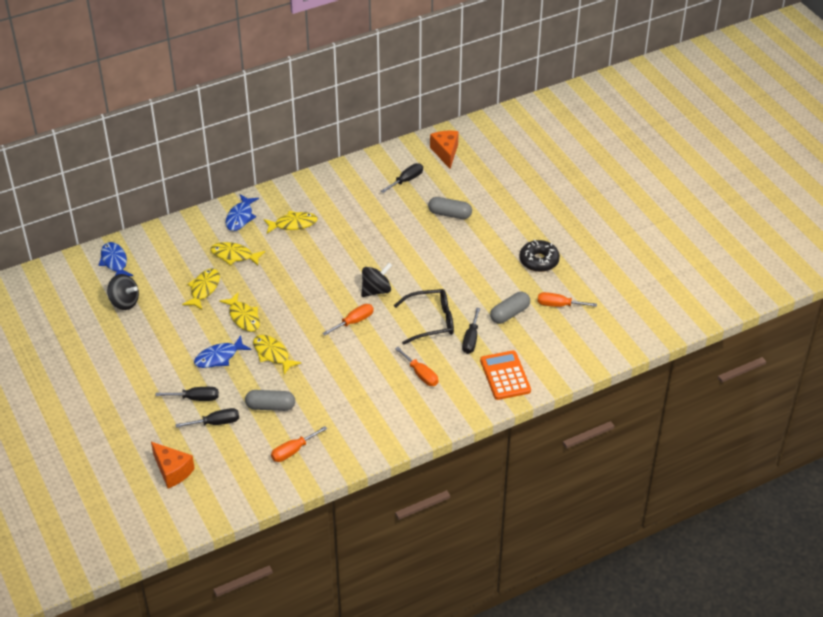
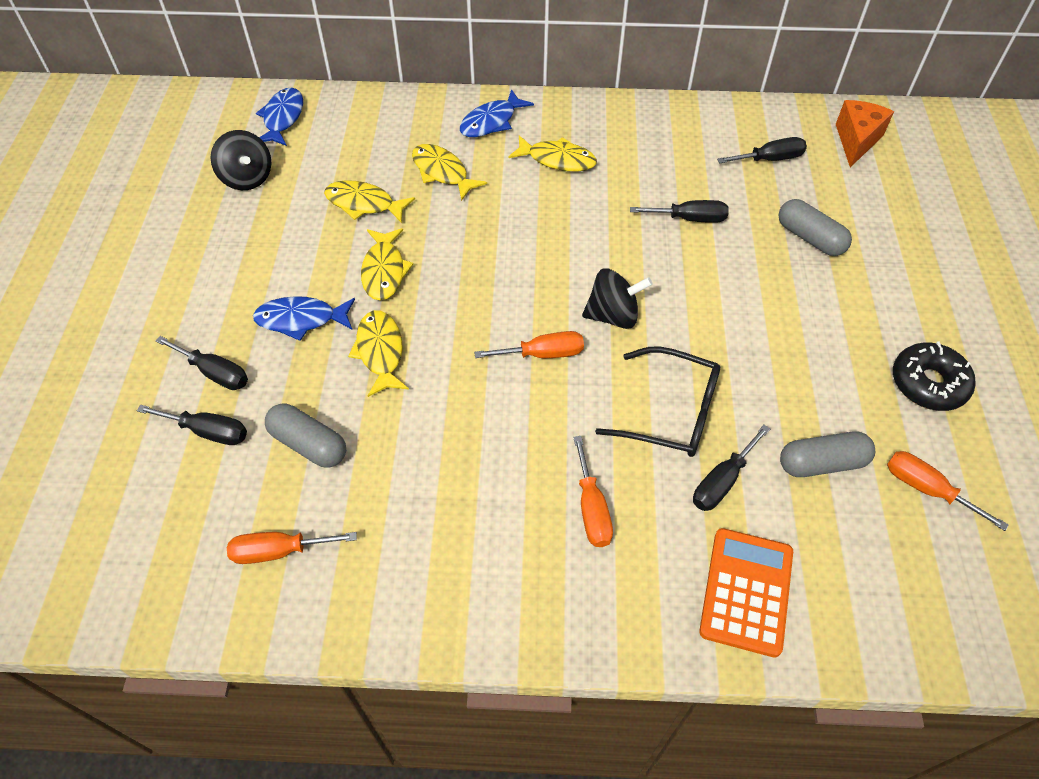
camera: 30 degrees right, 10 degrees up
(172, 471) = (77, 486): orange cheese -> none
(204, 289) = (364, 204): yellow fish -> yellow fish turned 120 degrees counterclockwise
(384, 228) = (689, 219): none -> black screwdriver

